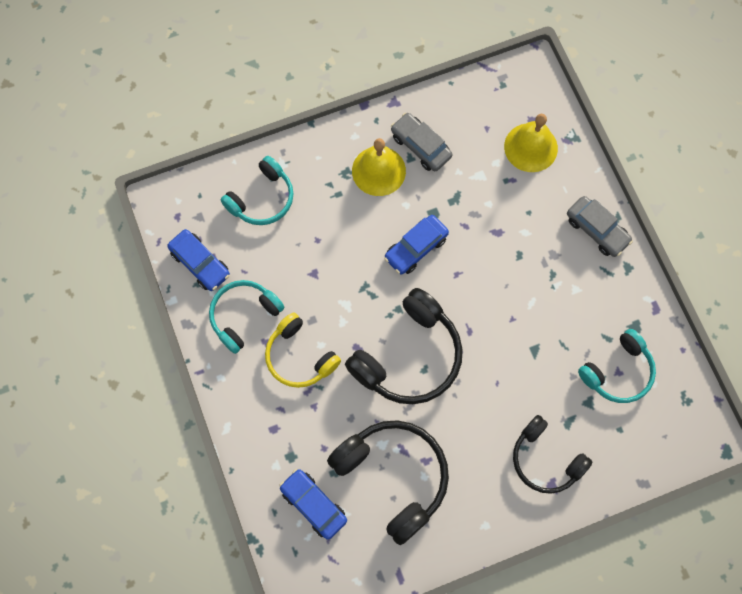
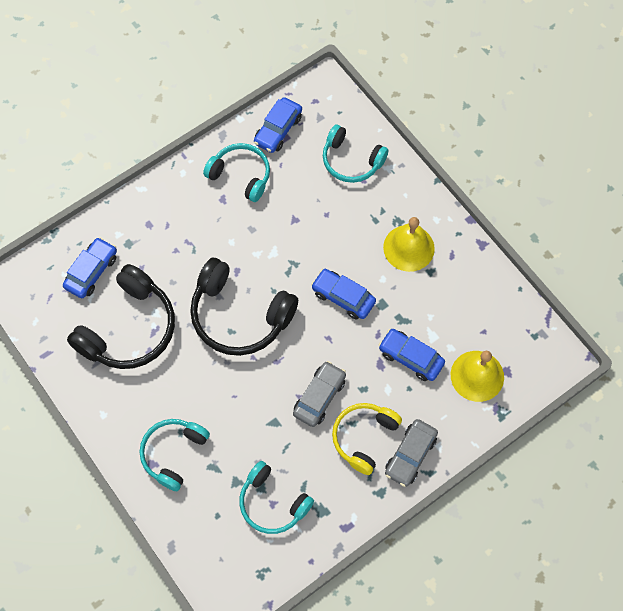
camera: 75 degrees right, 5 degrees down
(299, 357) = (216, 228): yellow headphones -> yellow headphones (364, 437)
(420, 146) = (445, 277): grey car -> grey car (319, 397)
(497, 202) = (411, 358): none -> blue car
(545, 459) = (173, 453): black headphones -> turquoise headphones

